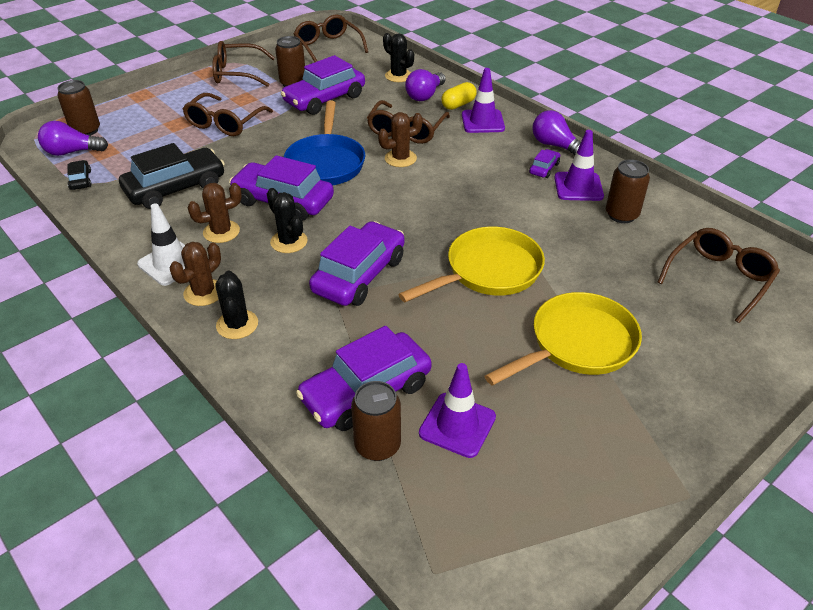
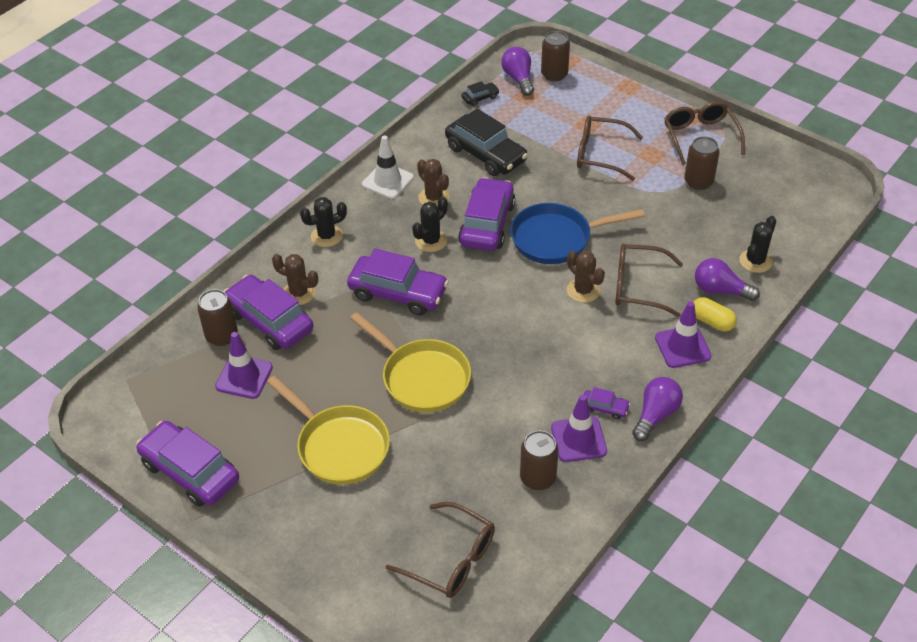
camera: 80 degrees right, 5 degrees up
(204, 293) = (358, 209): brown cactus -> brown cactus (299, 293)
(324, 99) = (676, 212): purple car -> purple car (190, 471)
(328, 47) = (797, 190): brown glasses -> none

